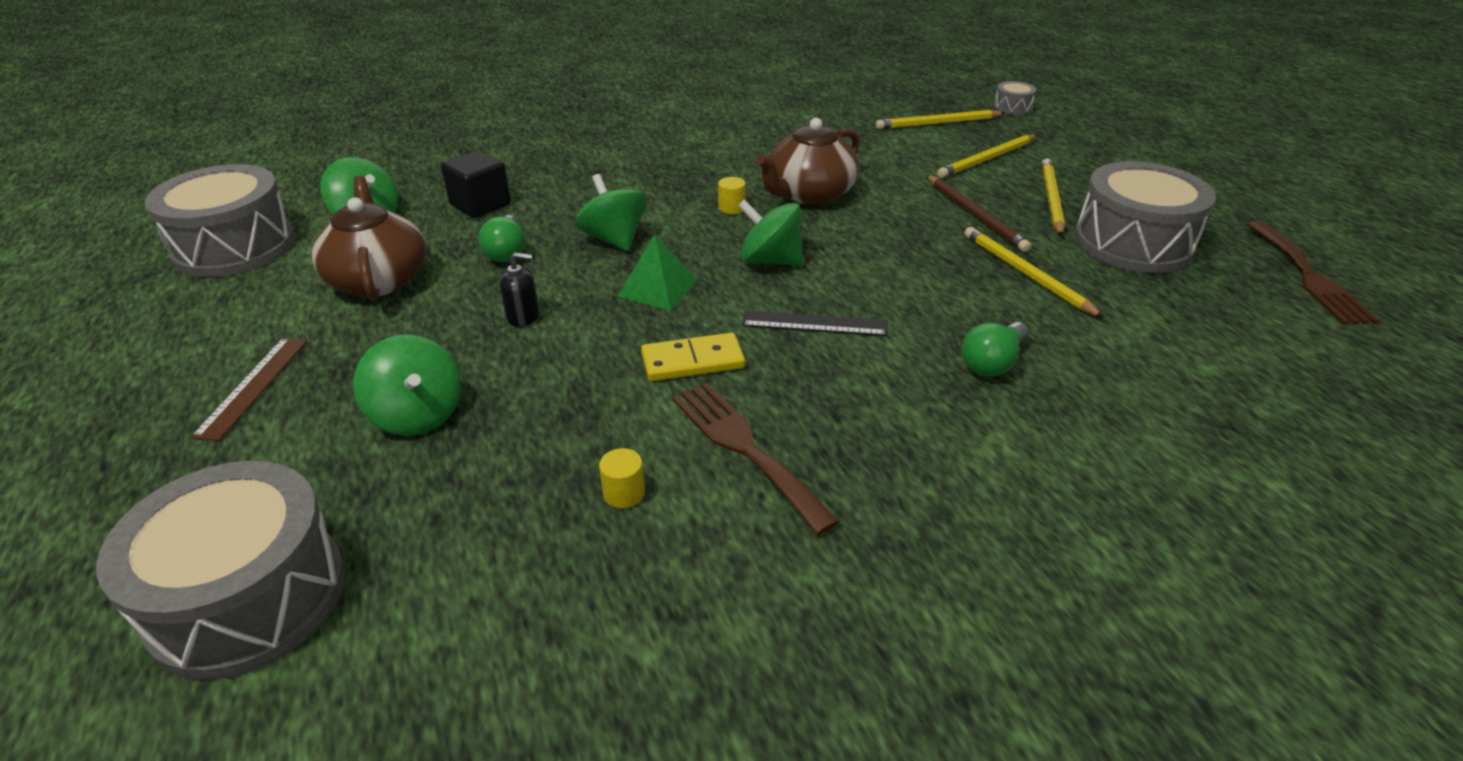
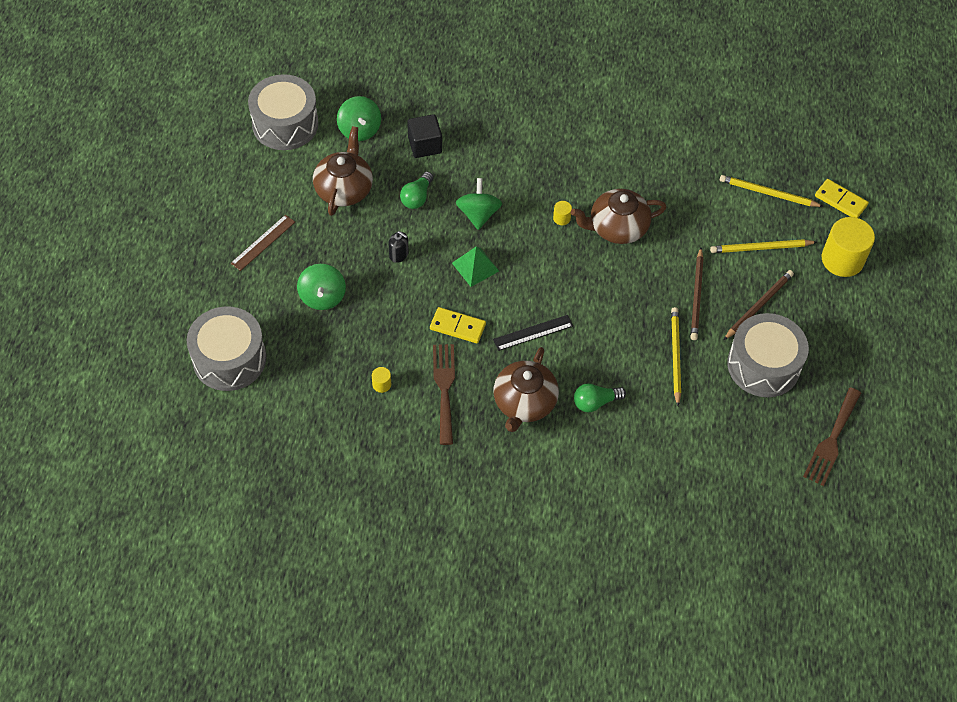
camera: 30 degrees right, 20 degrees up
(770, 260) = (548, 275): green spinning top -> none
(814, 324) = (533, 332): black ruler -> black ruler turned 60 degrees counterclockwise
(893, 409) = (524, 403): none -> brown teapot
(1012, 108) = (840, 201): grey drum -> yellow domino
(1051, 199) = (758, 305): yellow pencil -> brown pencil
(1076, 141) = (842, 259): none -> yellow cylinder

